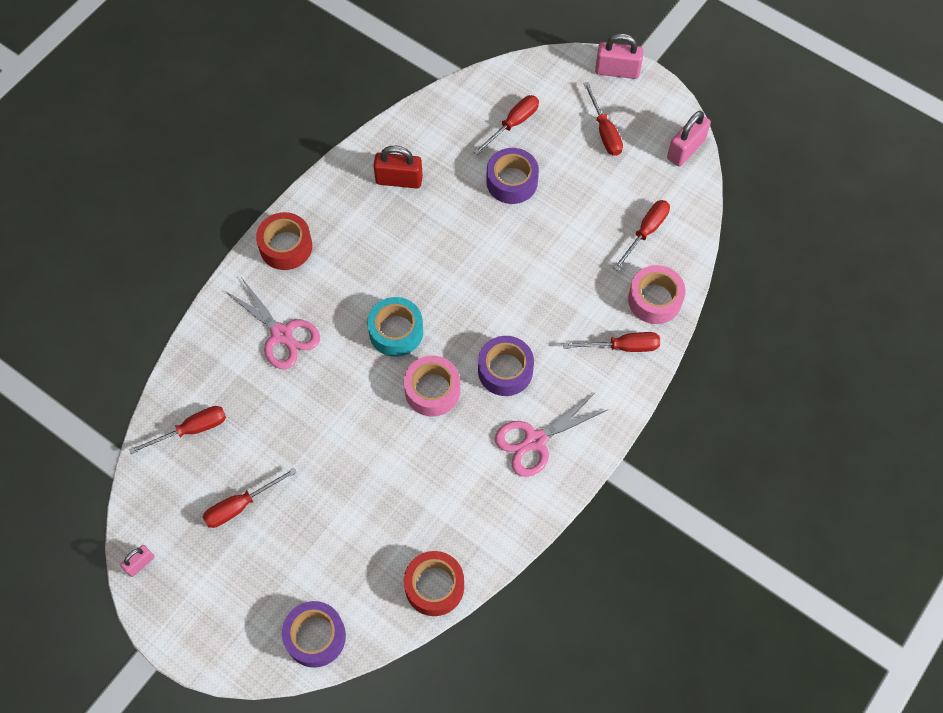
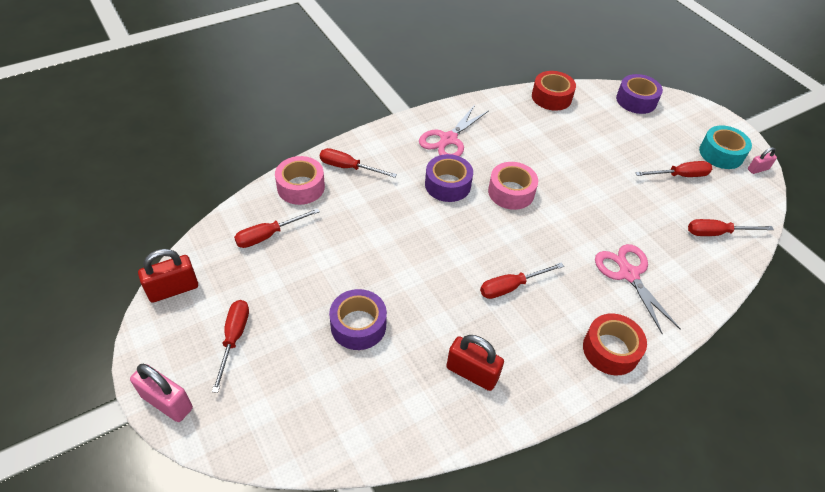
camera: 160 degrees left, 15 degrees down
(396, 331) = (525, 240): turquoise tape -> turquoise tape (721, 154)
(513, 124) = (320, 386): red screwdriver -> red screwdriver (511, 287)
(535, 441) = (448, 139): pink scissors -> pink scissors turned 135 degrees clockwise
(685, 149) = (173, 289): pink padlock -> red padlock

